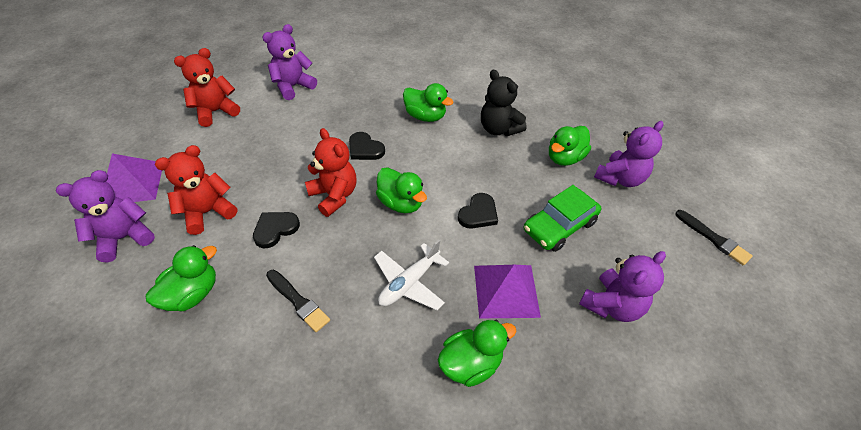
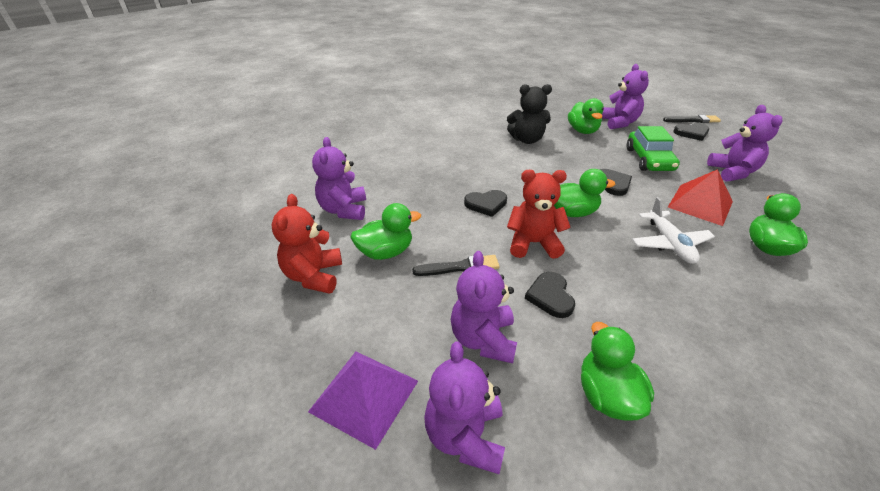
camera: 50 degrees left, 10 degrees down
(208, 212) = (483, 339): red teddy bear -> purple teddy bear
(298, 301) = (659, 315): black brush -> black brush (459, 267)
(425, 116) = (477, 161): green duck -> green duck (386, 252)
(506, 290) = (700, 204): purple pyramid -> red pyramid
(673, 246) = (691, 133): none -> black heart

